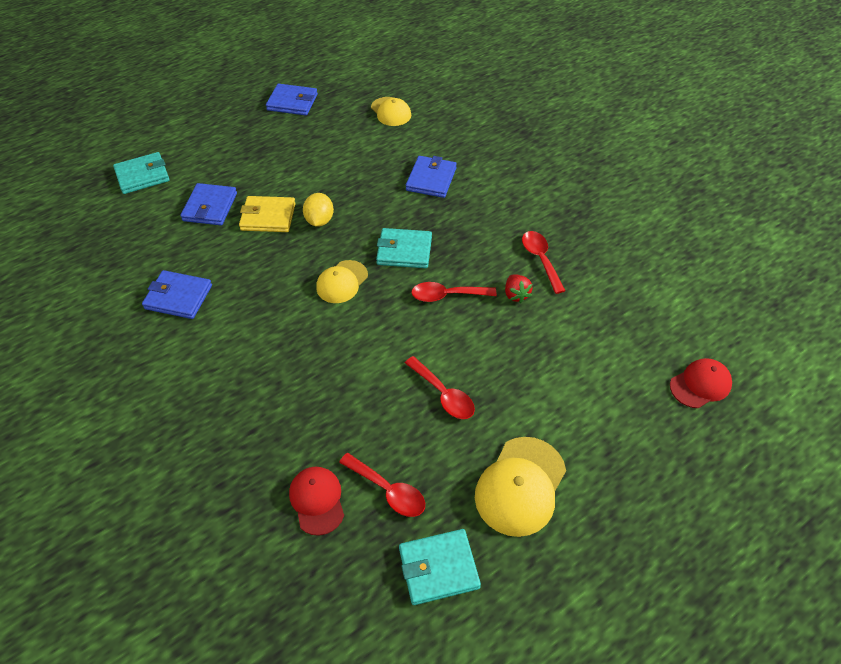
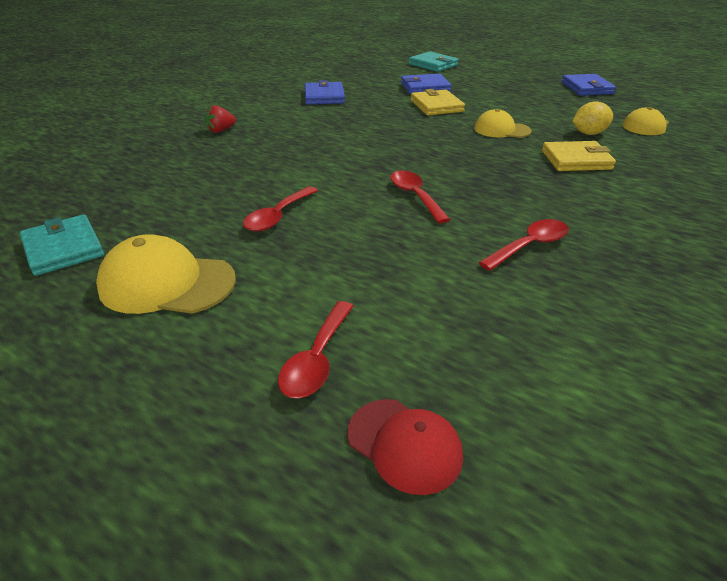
camera: 70 degrees right, 15 degrees down
(317, 500) = (140, 179): red cap -> none
(319, 220) = (454, 124): yellow lemon -> yellow lemon (588, 133)
(342, 282) = (388, 145): yellow cap -> yellow cap (501, 130)
(388, 490) = (153, 208): red spoon -> red spoon (317, 359)
(404, 251) = (456, 165): turquoise wallet -> none
(431, 179) = (576, 160): blue wallet -> yellow wallet
(516, 295) = (453, 237): red strawberry -> red strawberry (221, 130)

